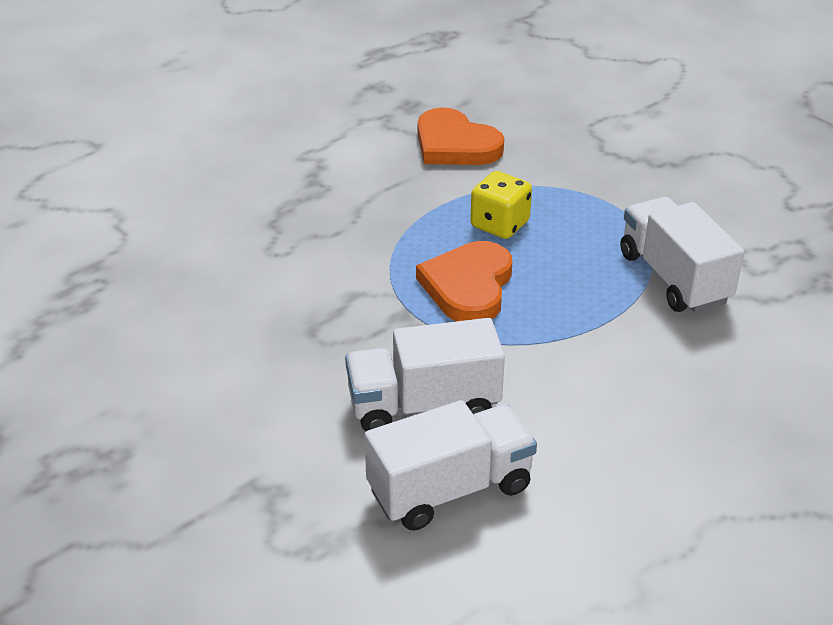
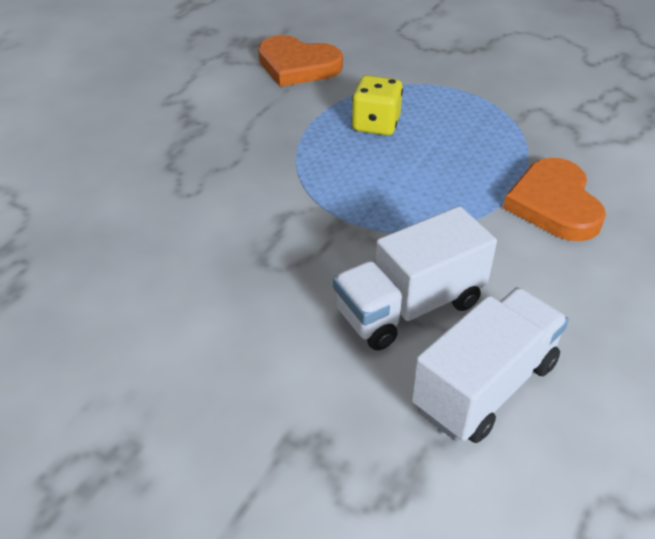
camera: 20 degrees left, 5 degrees up
(468, 286) = (382, 184): orange heart -> orange heart (554, 204)
(674, 278) = (545, 138): white truck -> none

